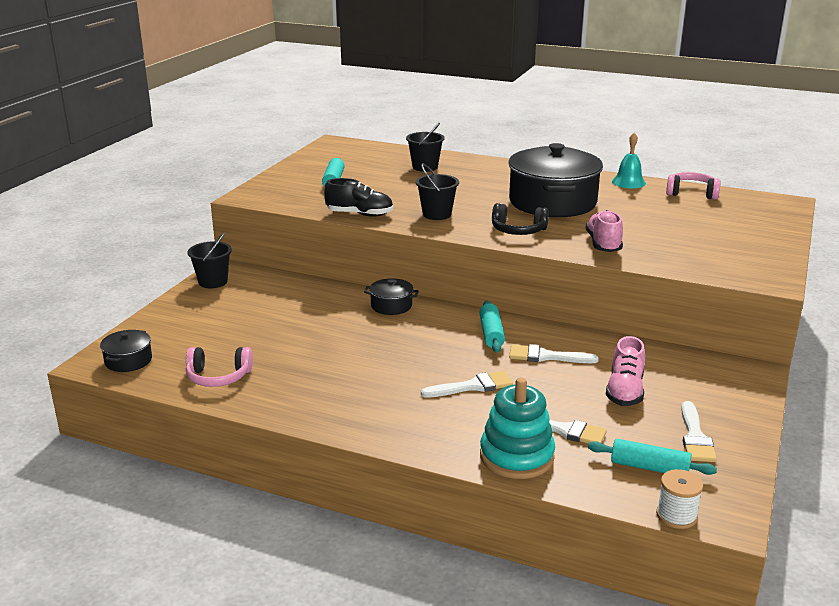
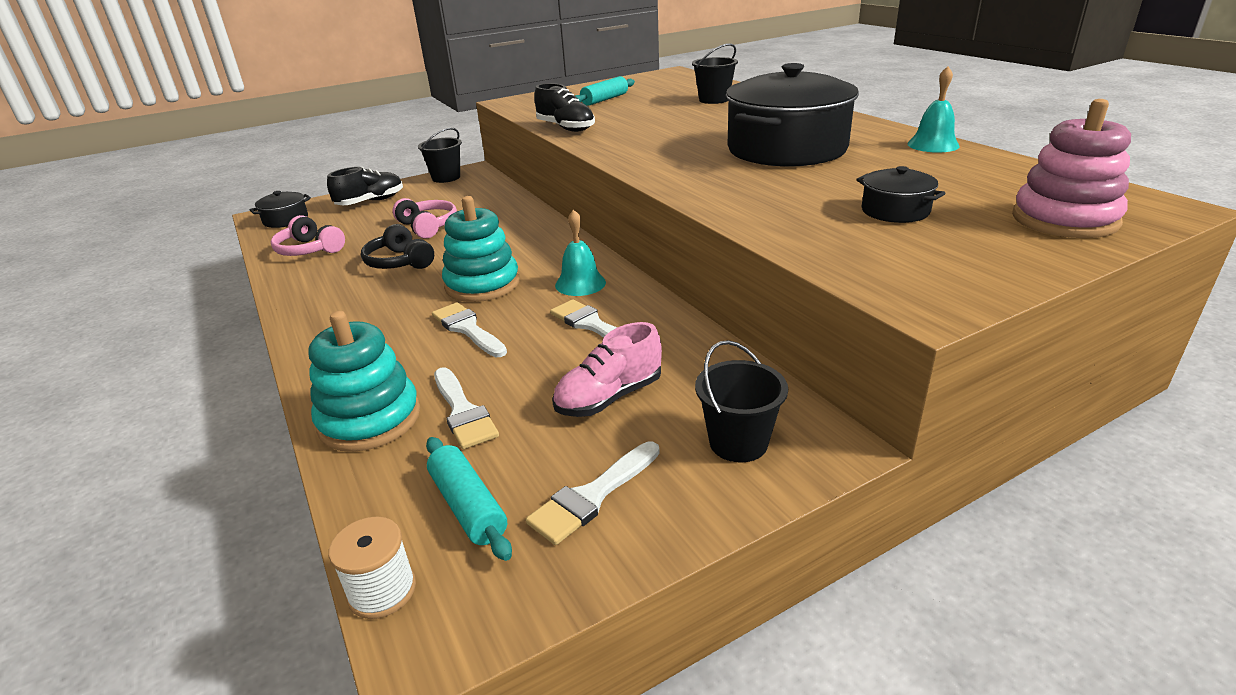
camera: 40 degrees right, 5 degrees up
(183, 322) = (371, 202): none -> black shoe
(391, 306) = (539, 231): black pot -> black pot (895, 211)
(424, 356) = (482, 284): none -> turquoise stacking toy
(437, 214) = (635, 139): black bucket -> black bucket (738, 443)
(472, 386) = (467, 329): white brush -> white brush turned 150 degrees counterclockwise
(491, 334) = (580, 283): turquoise rolling pin -> turquoise bell
(518, 230) = (686, 168): black headphones -> black headphones (399, 262)
(603, 244) = (758, 201): pink shoe -> none
(691, 193) = (1008, 170): pink headphones -> pink headphones (428, 226)
(757, 219) = (1064, 219): none -> pink stacking toy

